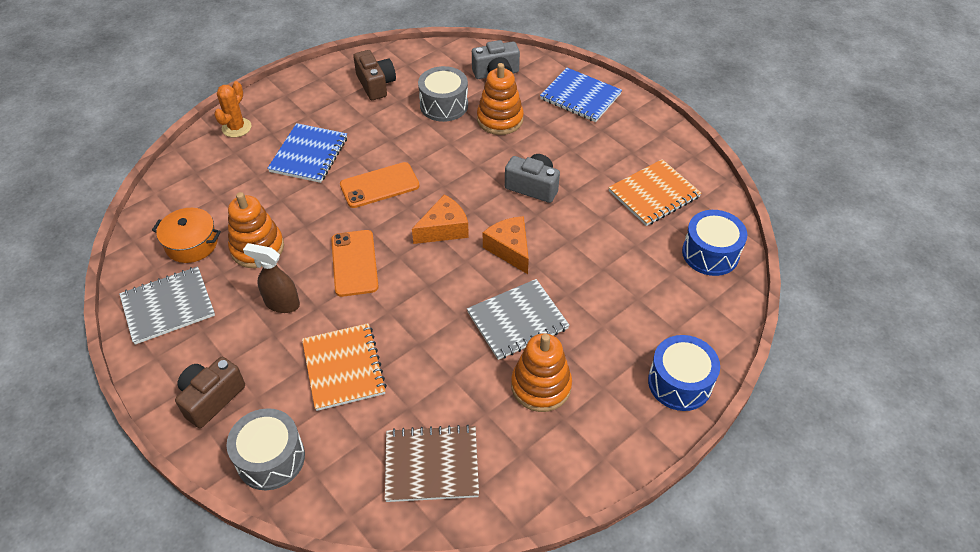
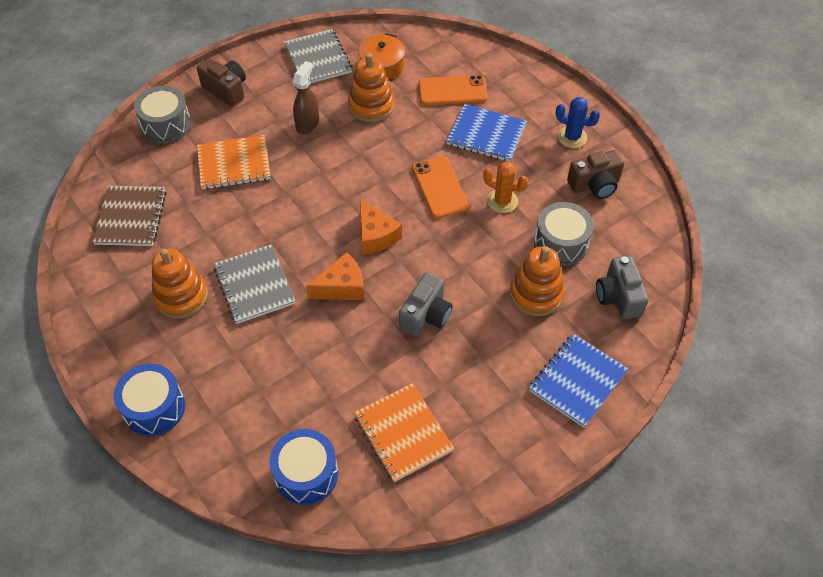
camera: 95 degrees right, 5 degrees up
(236, 128) = (527, 82): orange cactus -> orange cactus (502, 201)
(316, 98) = (572, 137): none -> blue cactus
(354, 263) = (343, 169): orange phone -> orange phone (452, 91)

